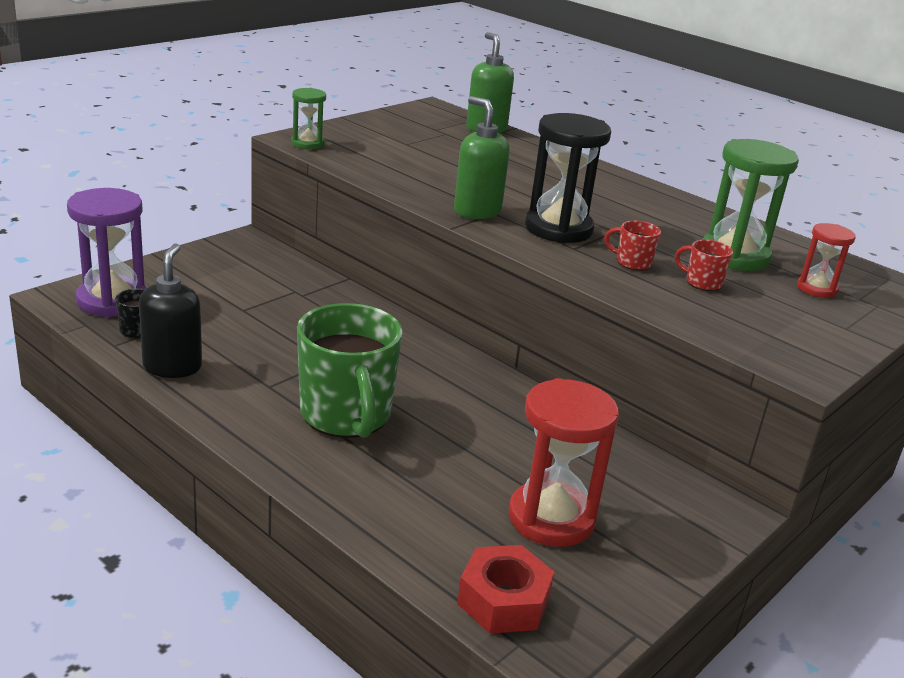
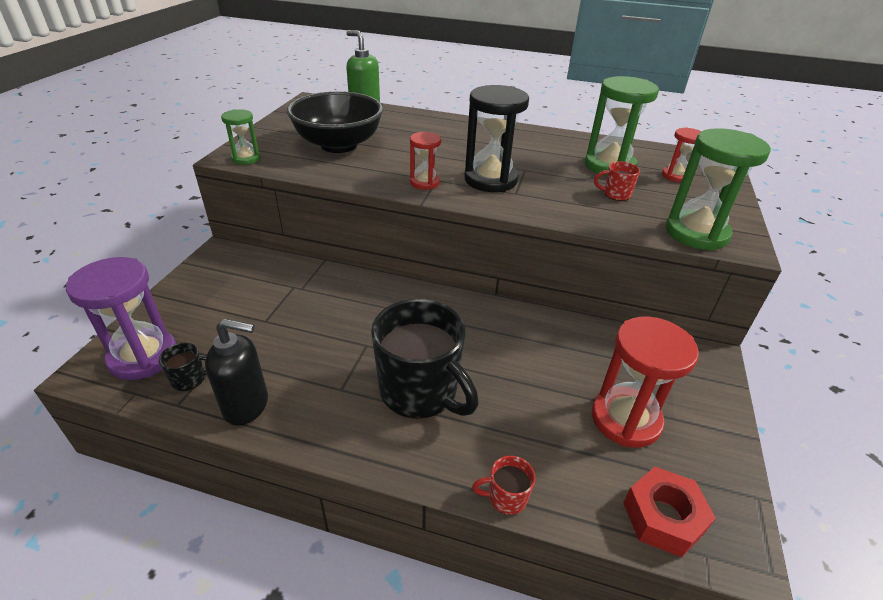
camera: 25 degrees left, 10 degrees up
(172, 367) = (246, 405): black soap dispenser -> black soap dispenser turned 120 degrees clockwise
(346, 415) = (420, 391): green mug -> black mug
(418, 155) = (338, 145): none -> black bowl
(477, 211) = (424, 183): green soap dispenser -> red hourglass
(632, 263) = (561, 193): red mug -> red mug (506, 497)
(758, 343) = (696, 233): none -> green hourglass

